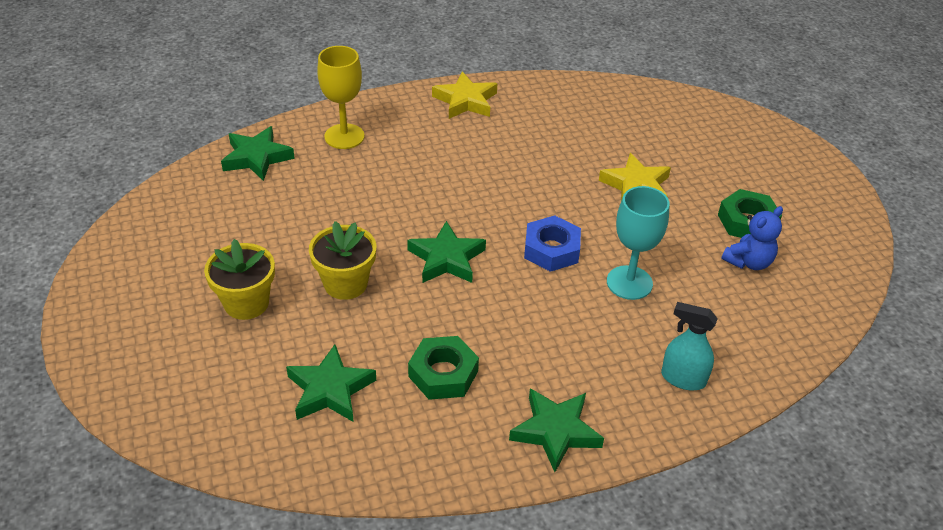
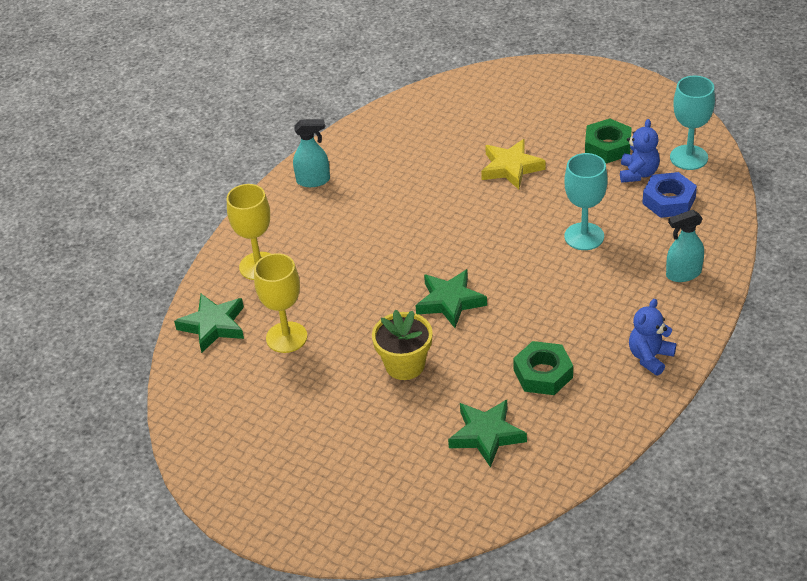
camera: 35 degrees left, 0 degrees up
(246, 303) = (355, 426): yellow flower pot -> none
(292, 200) = (286, 337): none -> yellow goblet
(465, 101) = (313, 180): yellow star -> turquoise spray bottle
(551, 250) = (510, 248): blue nut -> blue nut (669, 200)
(555, 431) = (650, 357): green star -> blue teddy bear
(817, 279) = (688, 157): none -> turquoise goblet

